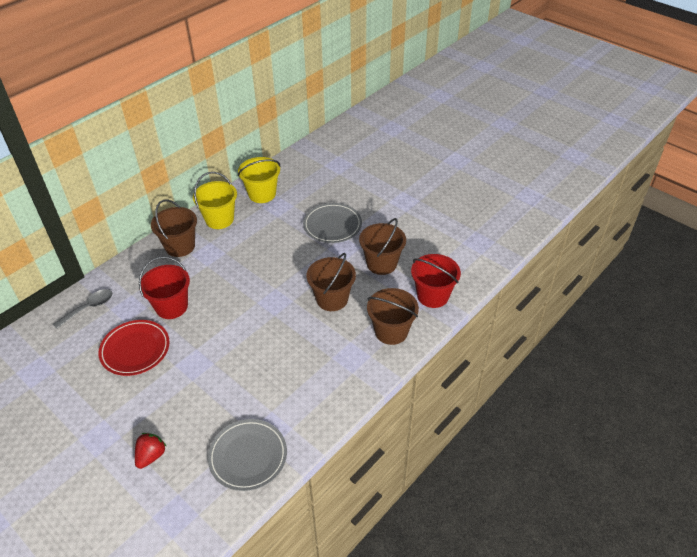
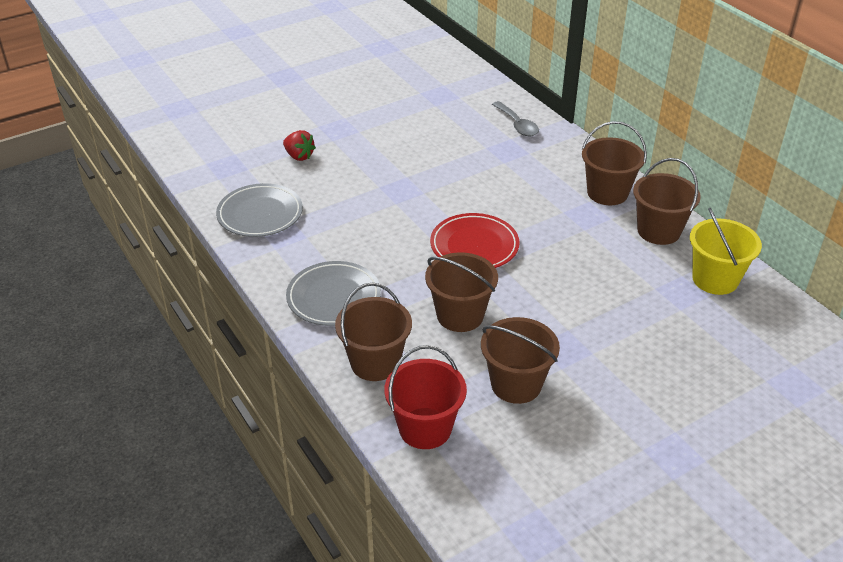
camera: 105 degrees right, 5 degrees down
(135, 350) = (441, 152): red plate -> red plate (474, 246)
(171, 307) = (498, 179): red bucket -> none
(219, 219) = (658, 231): yellow bucket -> brown bucket
(332, 225) = (622, 345): grey plate -> grey plate (334, 297)

